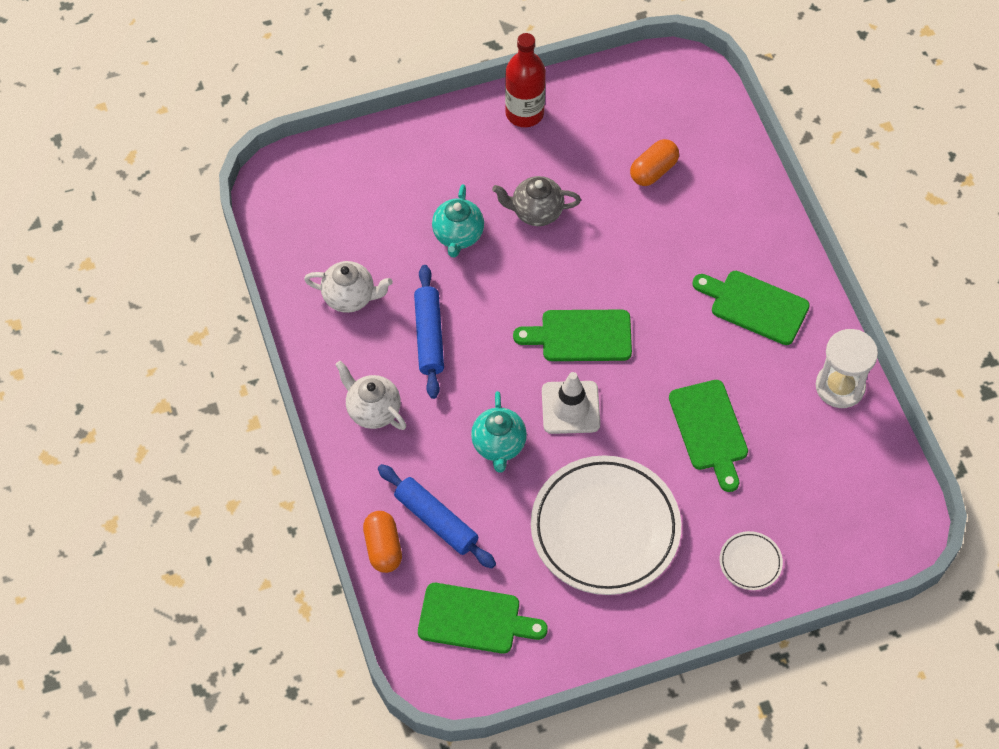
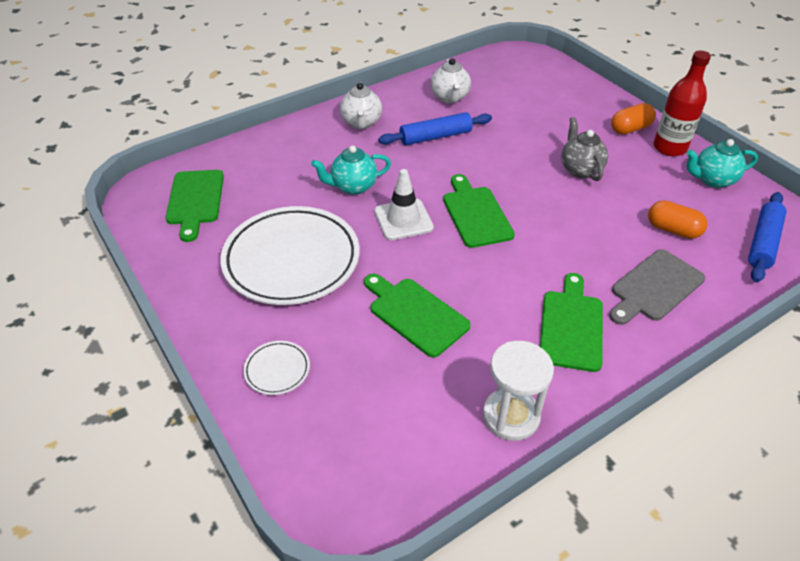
camera: 75 degrees right, 15 degrees down
(373, 410) = (361, 123): white teapot -> white teapot turned 150 degrees clockwise
(383, 548) = (250, 147): orange capsule -> orange capsule (630, 129)
(436, 520) = (278, 167): blue rolling pin -> blue rolling pin (763, 243)
(458, 236) = (531, 135): turquoise teapot -> turquoise teapot (712, 180)
(709, 430) = (415, 314): green cutting board -> green cutting board turned 75 degrees clockwise
(724, 220) = (654, 287): none -> grey cutting board

